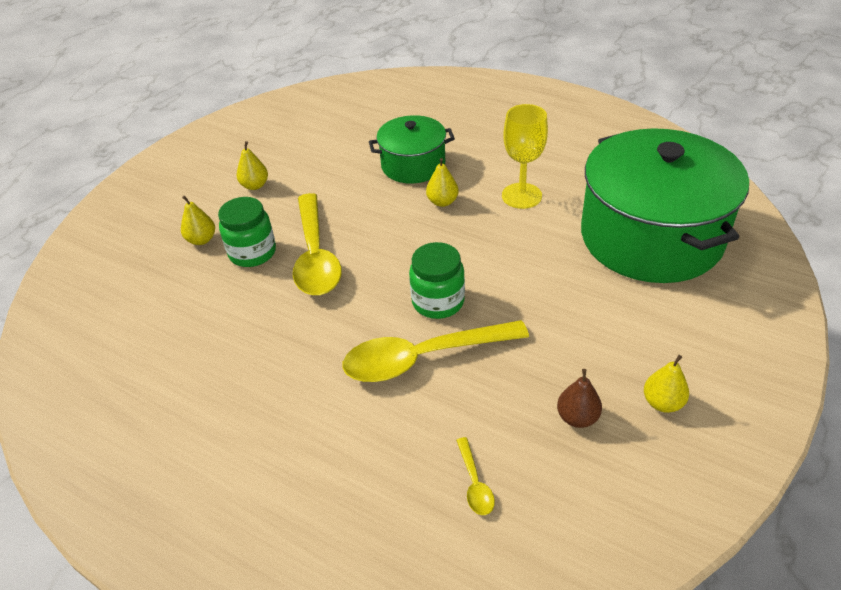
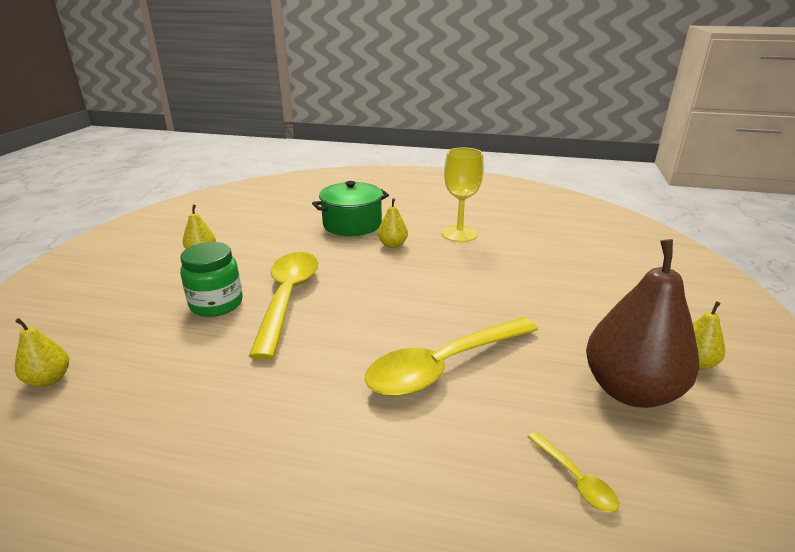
camera: 20 degrees left, 15 degrees down
(201, 240) = (154, 301): yellow pear -> yellow pear (49, 379)
(316, 256) = (287, 298): yellow spoon -> yellow spoon turned 150 degrees counterclockwise
(438, 302) = (431, 317): green jar -> none
(577, 417) = (630, 390): brown pear -> brown pear, size x2.14
(651, 237) = (583, 247): green pot -> none

